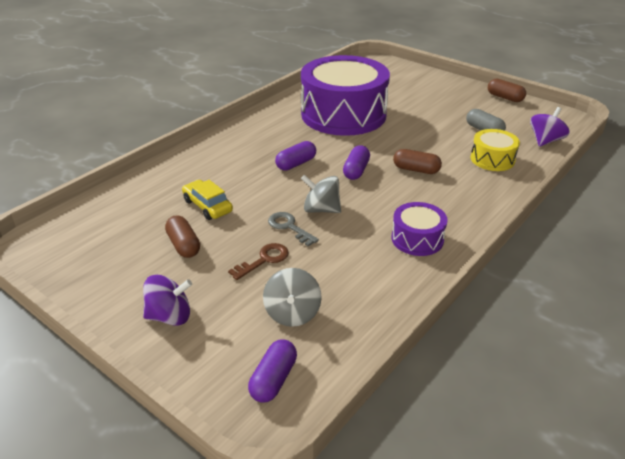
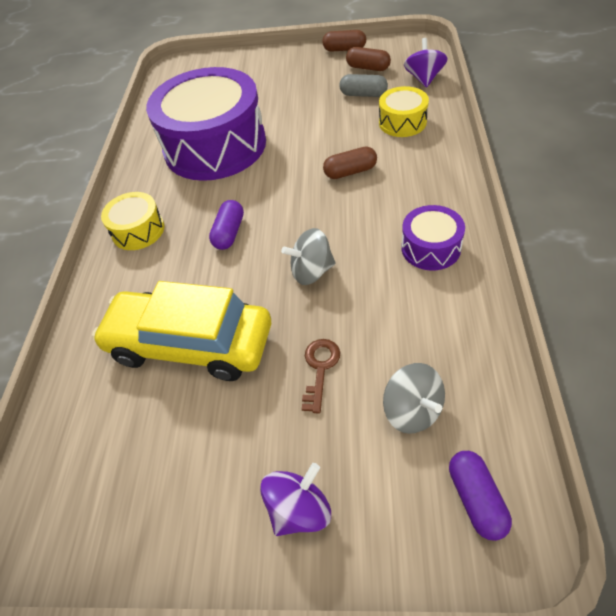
camera: 30 degrees left, 15 degrees up
(184, 245) = (217, 411): brown capsule -> brown capsule (368, 68)
(207, 206) = (190, 344): yellow car -> yellow car, size x2.07
(245, 136) = (138, 230): none -> yellow drum
(289, 227) = (303, 313): grey key -> none
(356, 170) = (297, 205): purple capsule -> none

